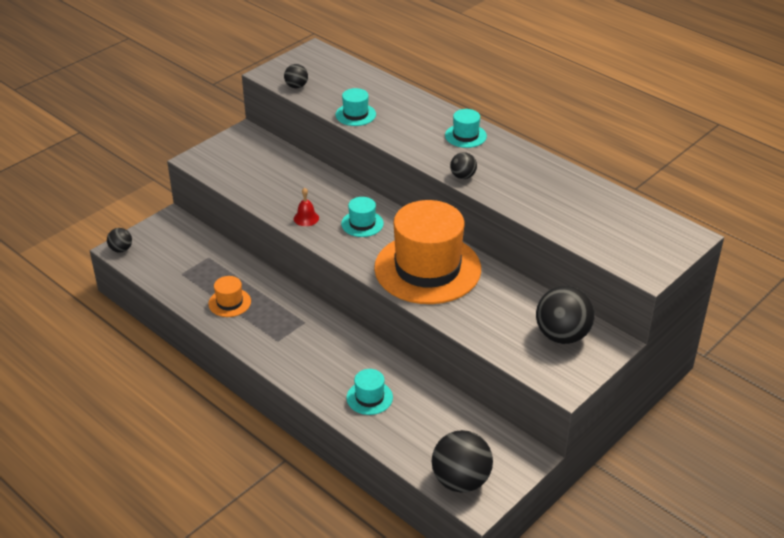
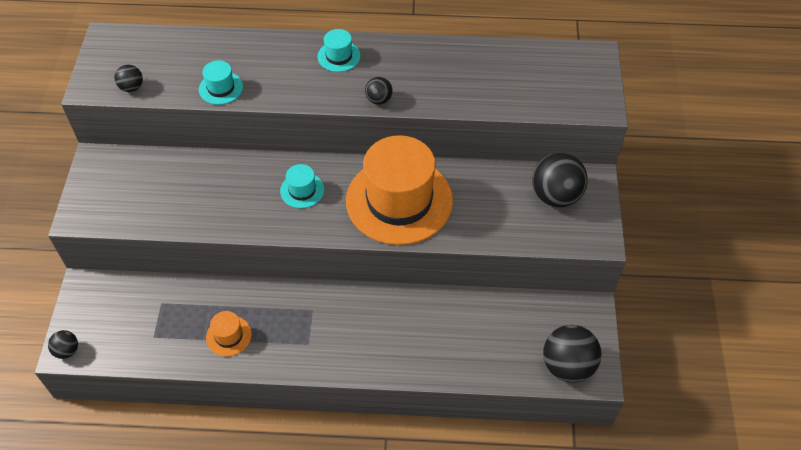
camera: 40 degrees left, 15 degrees up
(306, 218) = (248, 215): red bell -> none
(369, 397) = (433, 343): turquoise hat -> none

